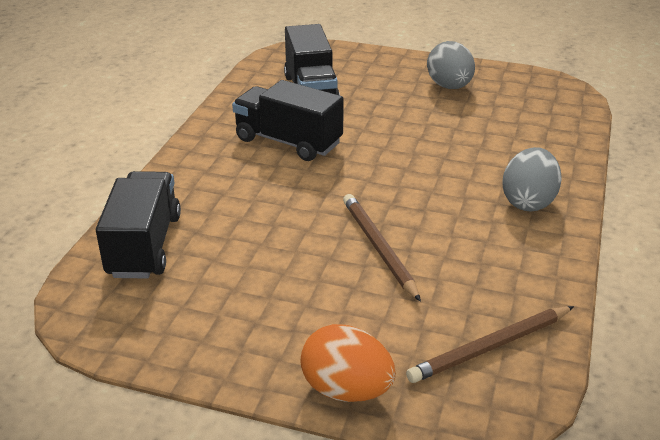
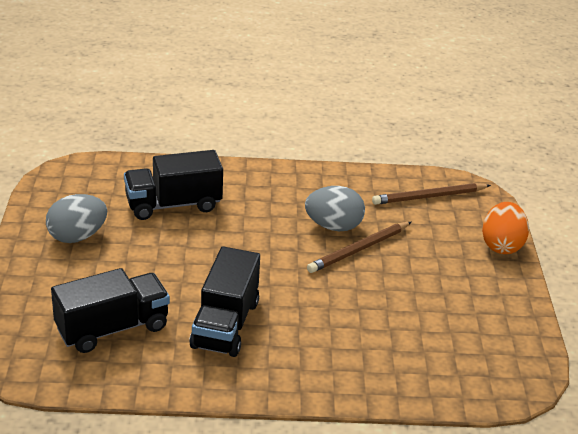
camera: 110 degrees left, 0 degrees up
(144, 246) = (428, 374): black truck -> black truck (173, 205)
(490, 347) = (429, 196): brown pencil -> brown pencil turned 120 degrees clockwise
(528, 202) = (263, 187): grey egg -> grey egg (333, 226)

